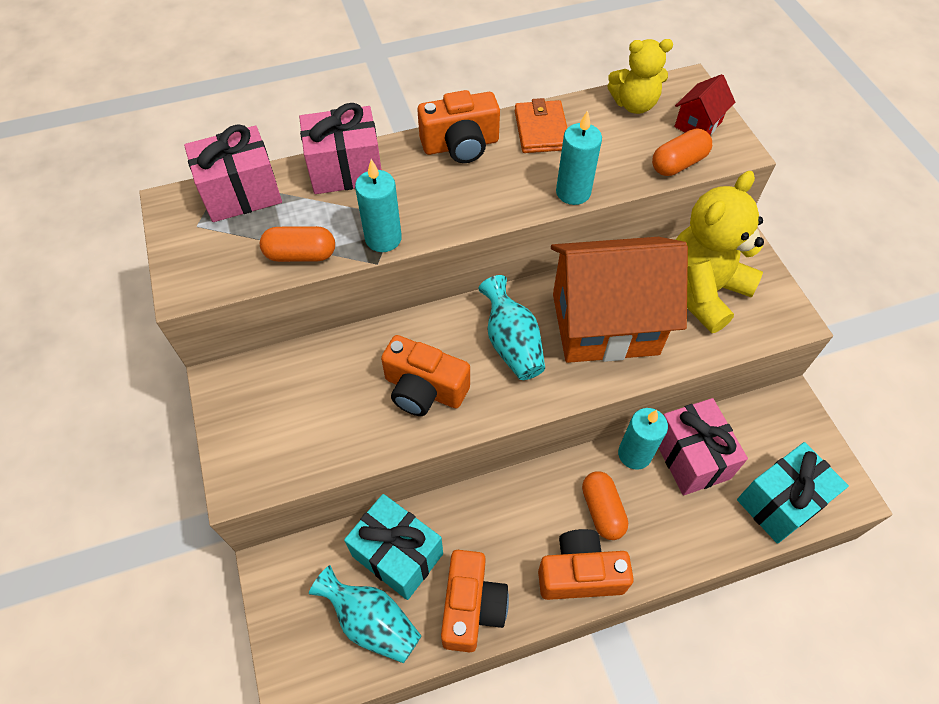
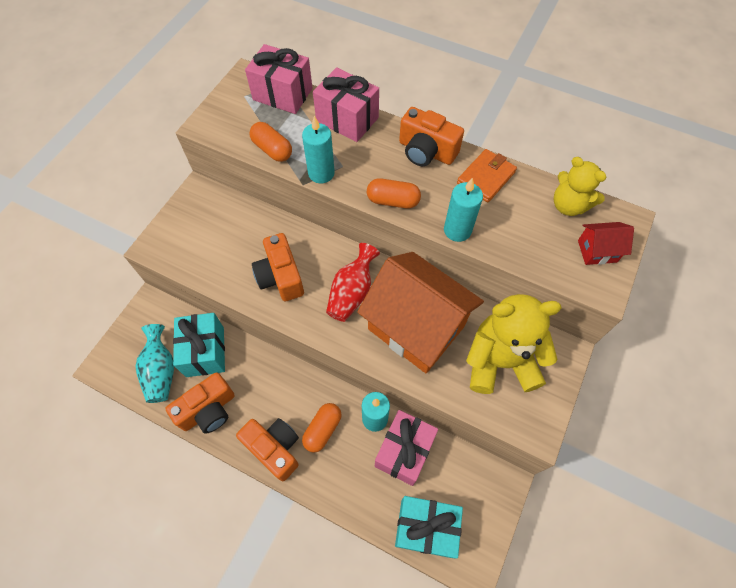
camera: 45 degrees right, 5 degrees up
(512, 343) = (352, 292): turquoise vase -> red vase
(678, 163) = (549, 265): orange capsule -> orange capsule (393, 201)

